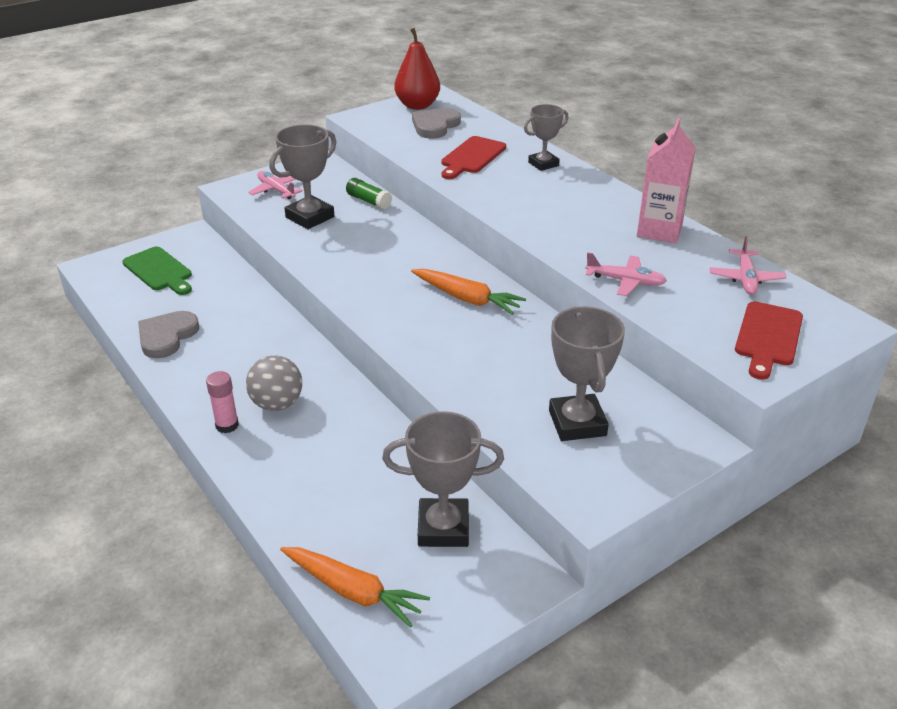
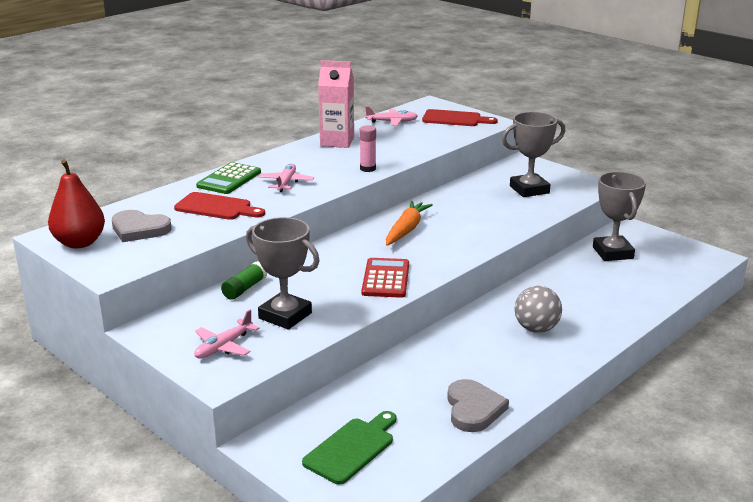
camera: 100 degrees left, 10 degrees down
(167, 336) = (473, 409): grey heart -> grey heart turned 105 degrees counterclockwise
(227, 425) = (575, 346): pink glue stick -> pink glue stick (368, 169)
(353, 273) = (386, 279): none -> red calculator
(353, 591) = (683, 274): orange carrot -> none
(543, 164) = (229, 179): grey trophy -> green calculator
(625, 281) = (411, 150): pink plane -> pink plane (286, 183)

